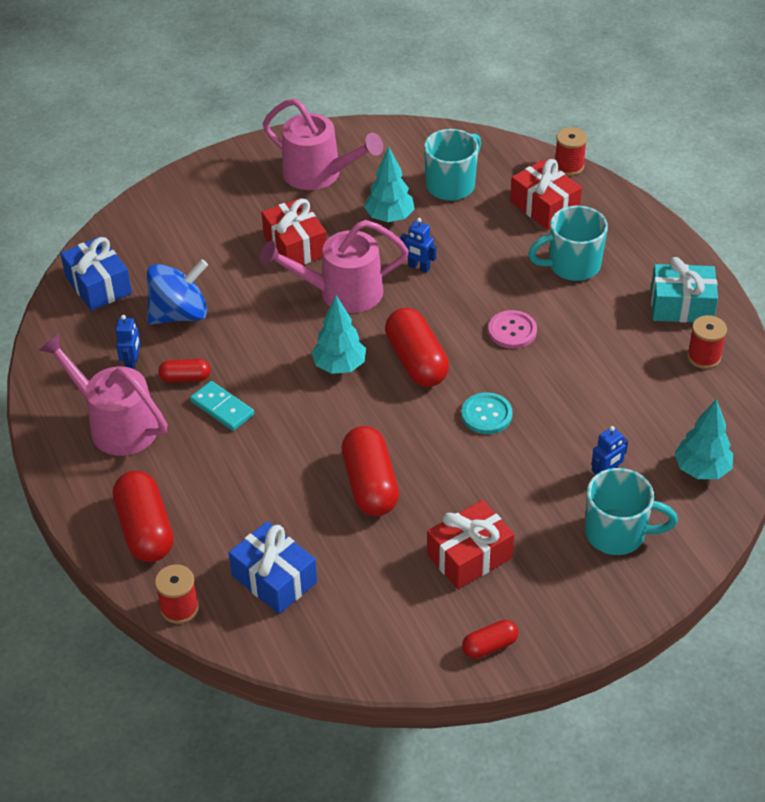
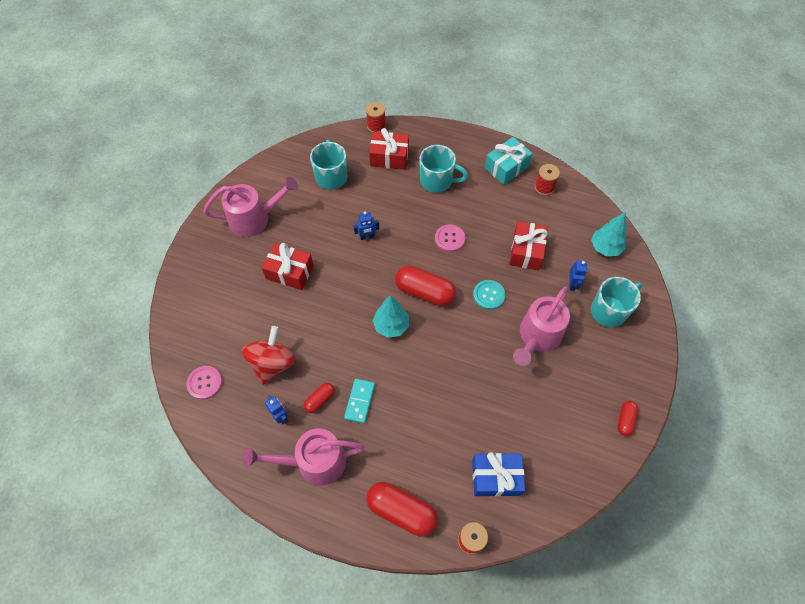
camera: 45 degrees left, 15 degrees up
(98, 285) = (205, 383): blue gift -> pink button
(179, 314) = (272, 363): blue spinning top -> red spinning top
(222, 408) = (359, 401): turquoise domino -> turquoise domino turned 75 degrees counterclockwise
(341, 293) = (344, 282): pink watering can -> pink watering can (537, 337)
(370, 484) = (480, 381): red capsule -> none
(389, 218) = (321, 218): turquoise tree -> none
(469, 556) = (565, 380): red gift -> red gift (526, 251)
(572, 265) = (437, 181): turquoise mug -> turquoise mug turned 105 degrees counterclockwise

